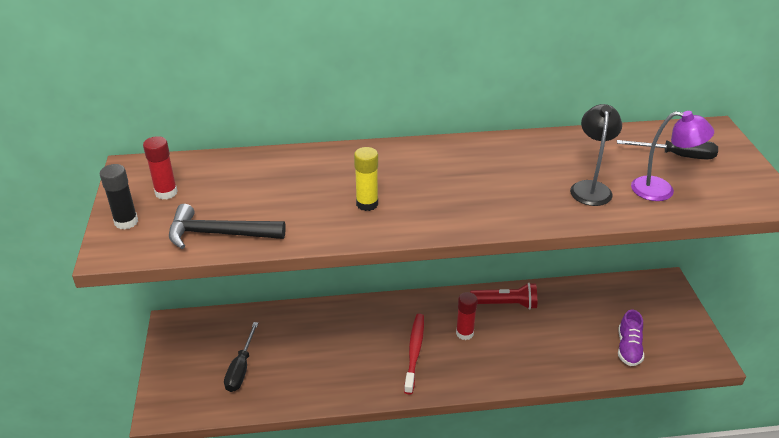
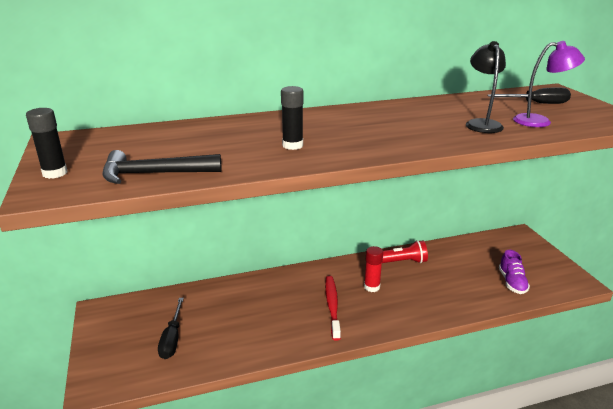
camera: 10 degrees left, 10 degrees down
(166, 193) = (94, 152): red glue stick -> none
(367, 204) = (292, 145): yellow glue stick -> black glue stick

